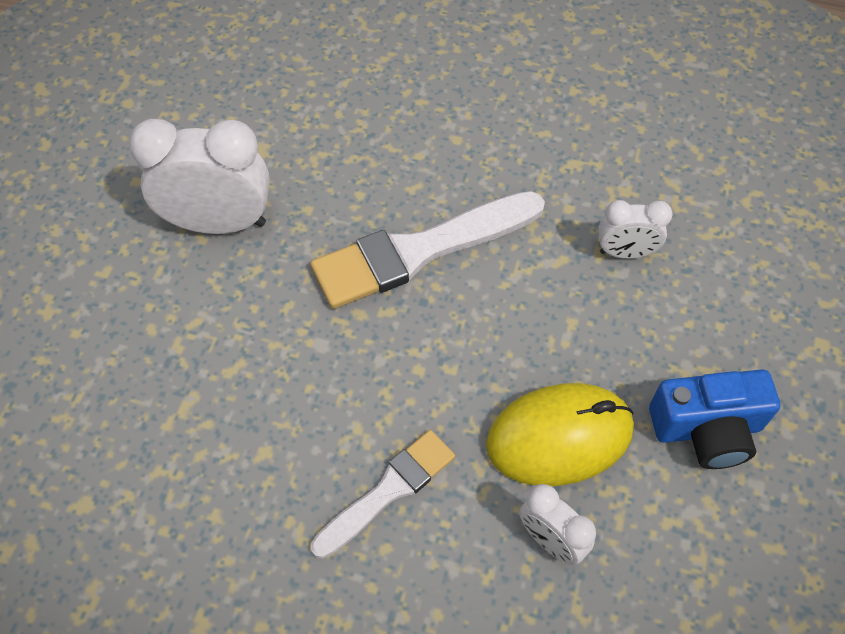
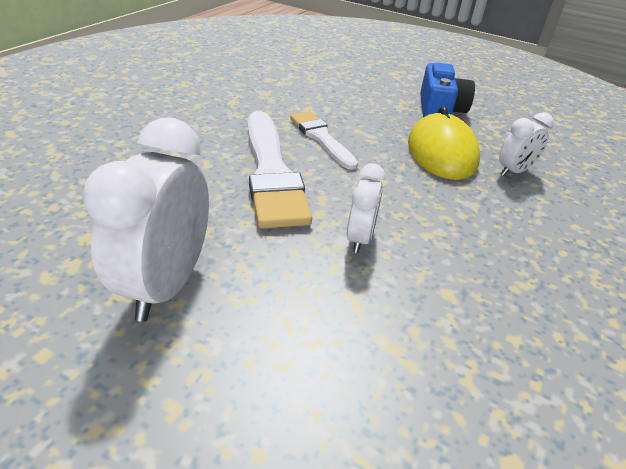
camera: 80 degrees left, 20 degrees down
(388, 490) = (483, 229): white brush -> white brush (321, 138)
(625, 252) = (313, 103): white clock -> white clock (359, 238)

